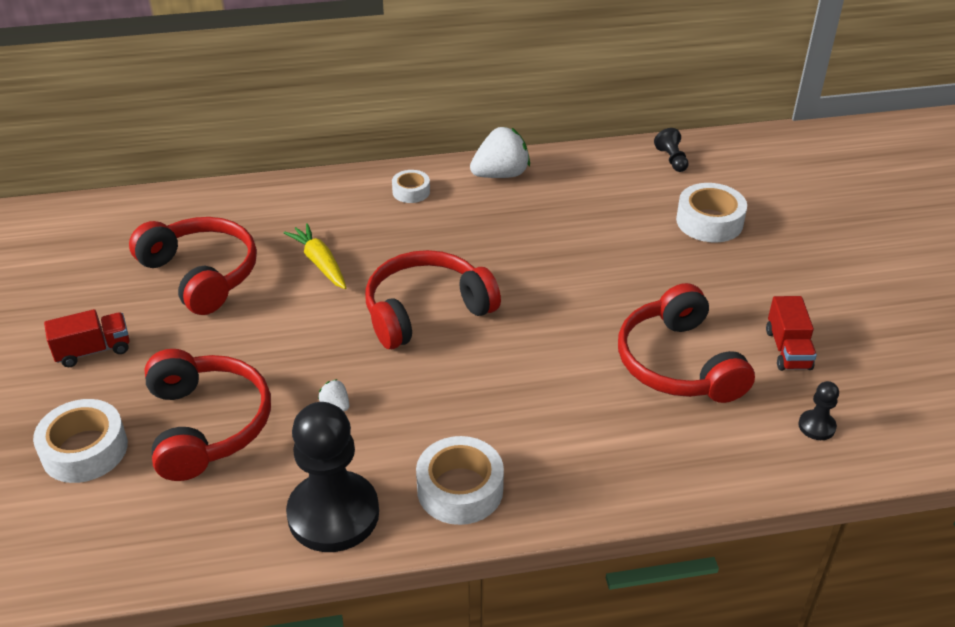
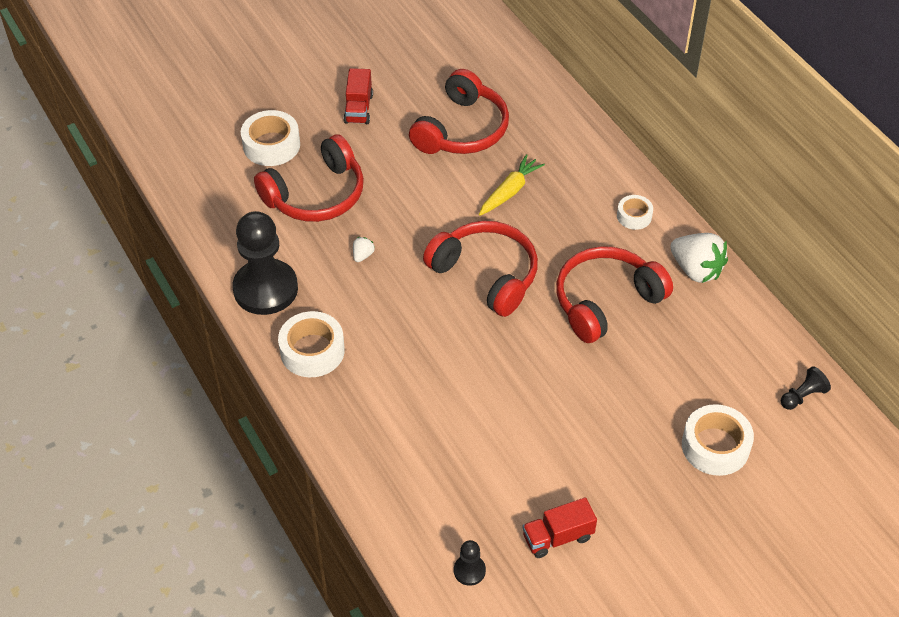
camera: 70 degrees right, 10 degrees up
(93, 350) = (358, 108): red truck -> red truck turned 45 degrees clockwise
(678, 363) = (502, 458): red headphones -> red headphones (606, 301)

